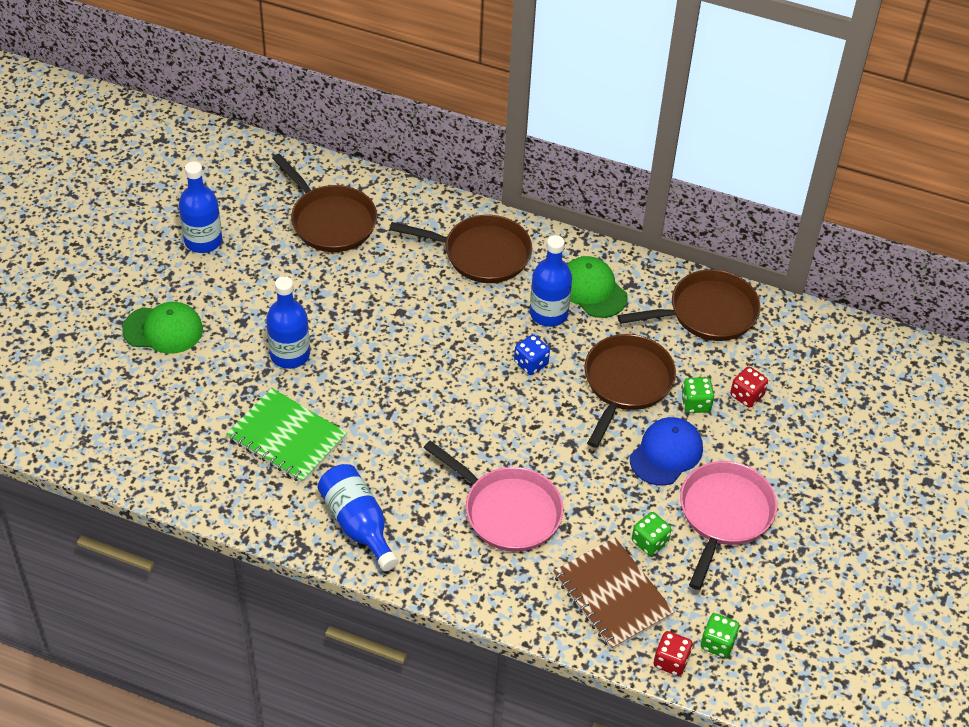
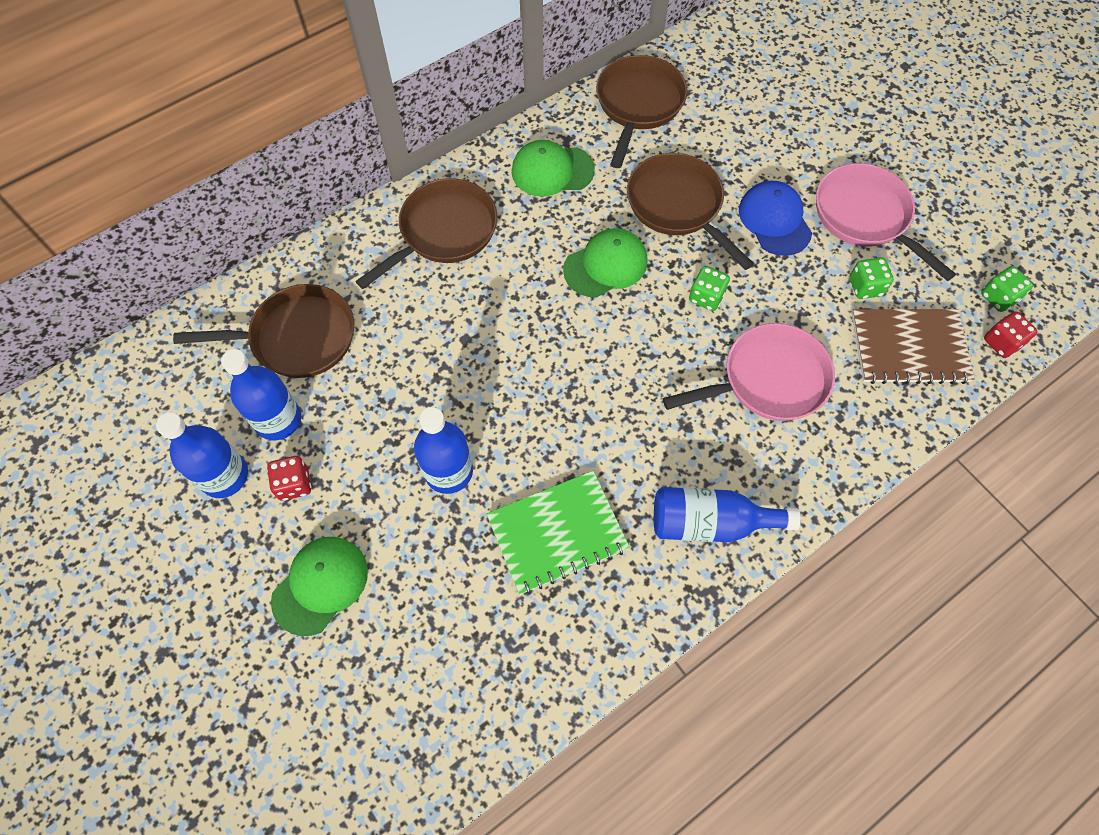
camera: 55 degrees left, 15 degrees up
(531, 363) = (606, 265): blue dice -> green cap
(548, 313) = (556, 219): blue bottle -> blue bottle (278, 419)
(695, 404) = (733, 169): green dice -> green dice (706, 297)
(746, 395) = (747, 129): red dice -> red dice (294, 484)

